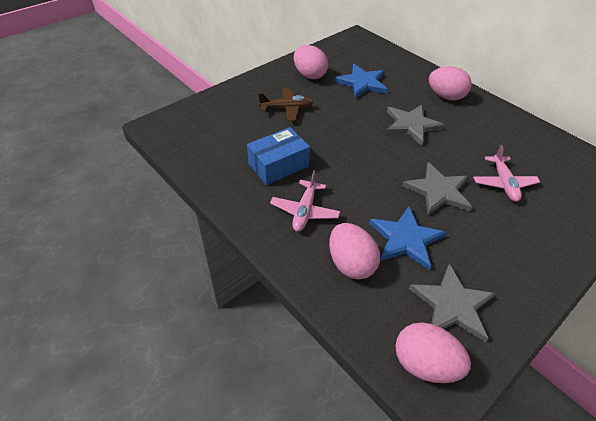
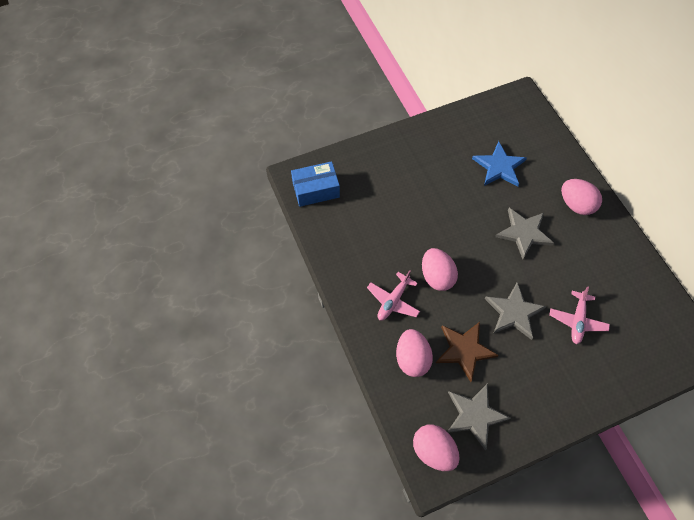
camera: 20 degrees right, 15 degrees up
(278, 165) = (386, 248): blue box -> blue box (316, 190)
(287, 108) = (414, 183): brown plane -> none
(309, 75) = (450, 143): pink egg -> pink egg (436, 276)
(405, 239) = (464, 350): blue star -> brown star

